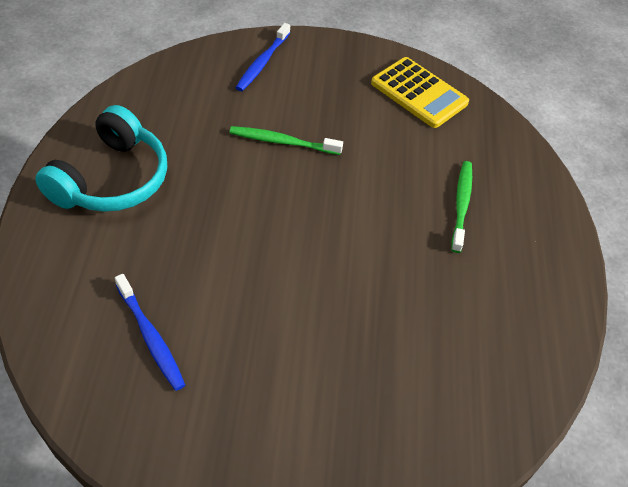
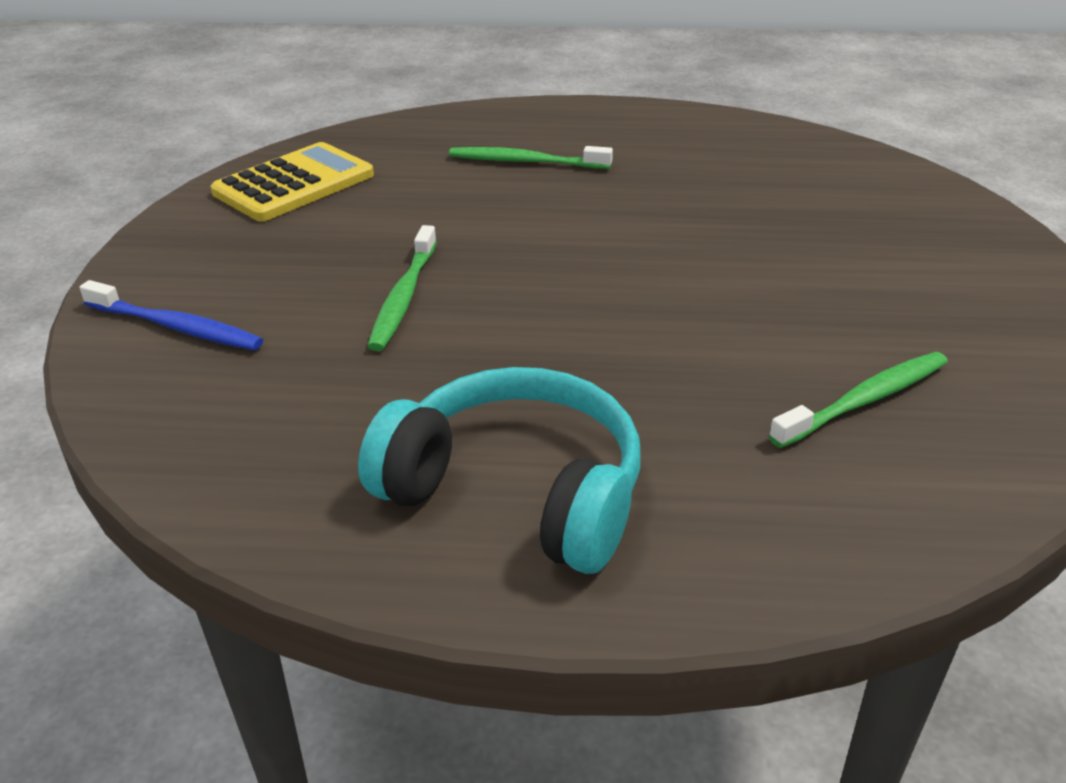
camera: 85 degrees left, 15 degrees down
(150, 337) = (865, 400): blue toothbrush -> green toothbrush

